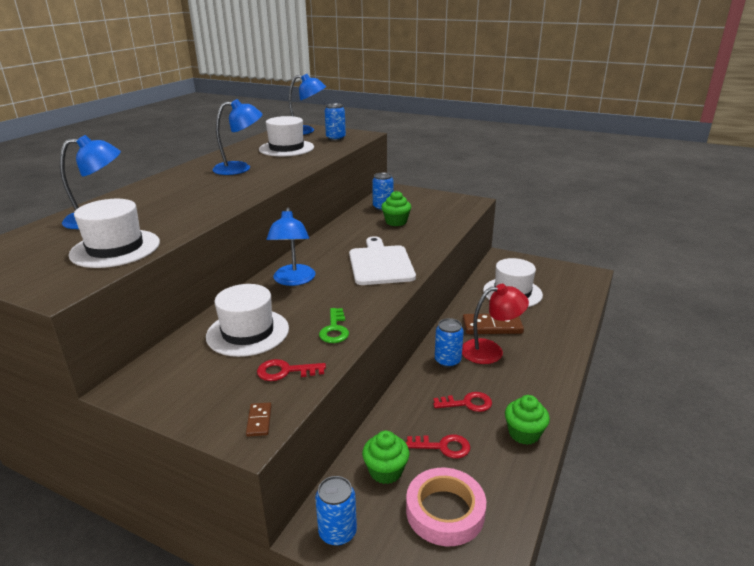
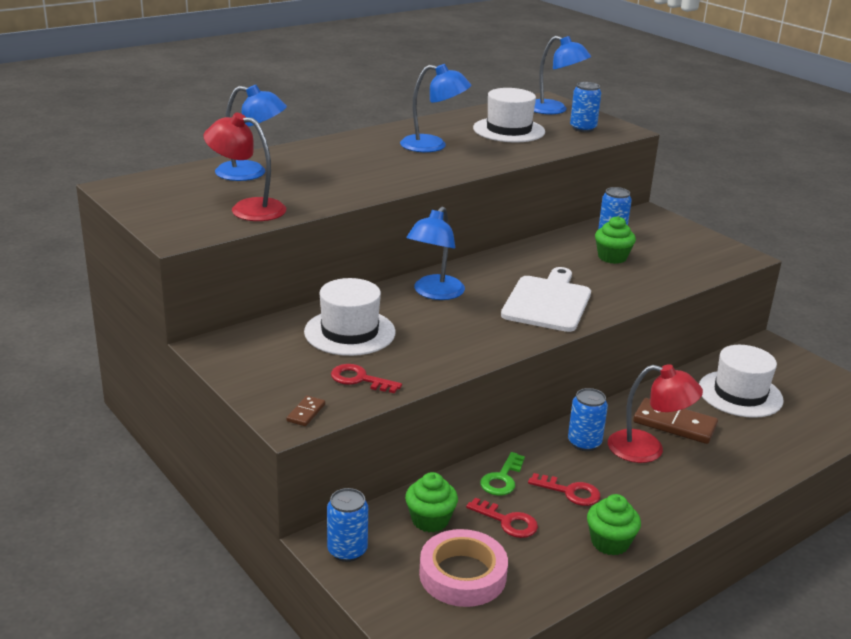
camera: 25 degrees right, 0 degrees up
(115, 248) = (247, 209): white hat -> red lamp
(334, 329) = (438, 356): green key -> green key (502, 479)

